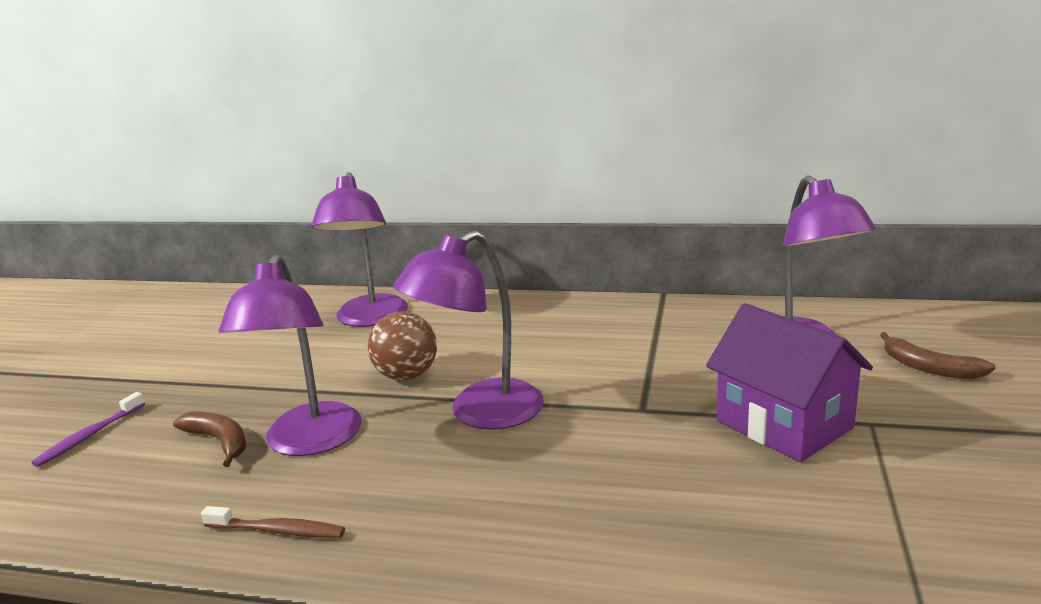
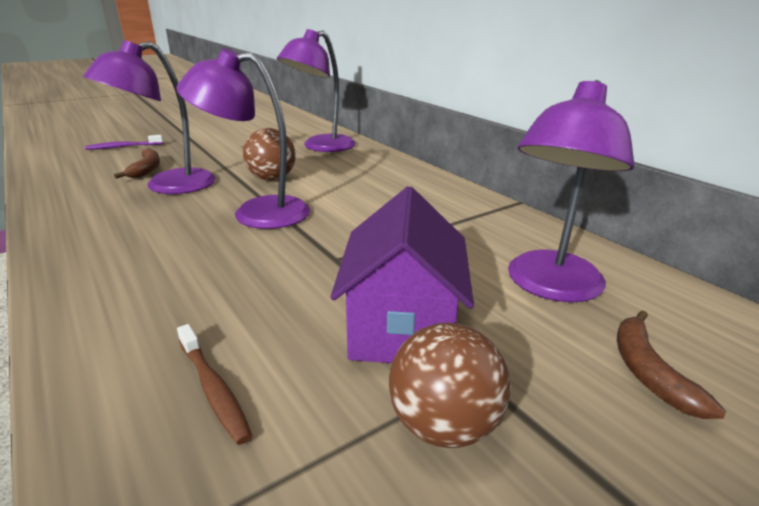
camera: 40 degrees right, 5 degrees up
(278, 530) = (70, 215): brown toothbrush -> brown toothbrush (213, 389)
(909, 457) = (444, 425): none -> brown ball

